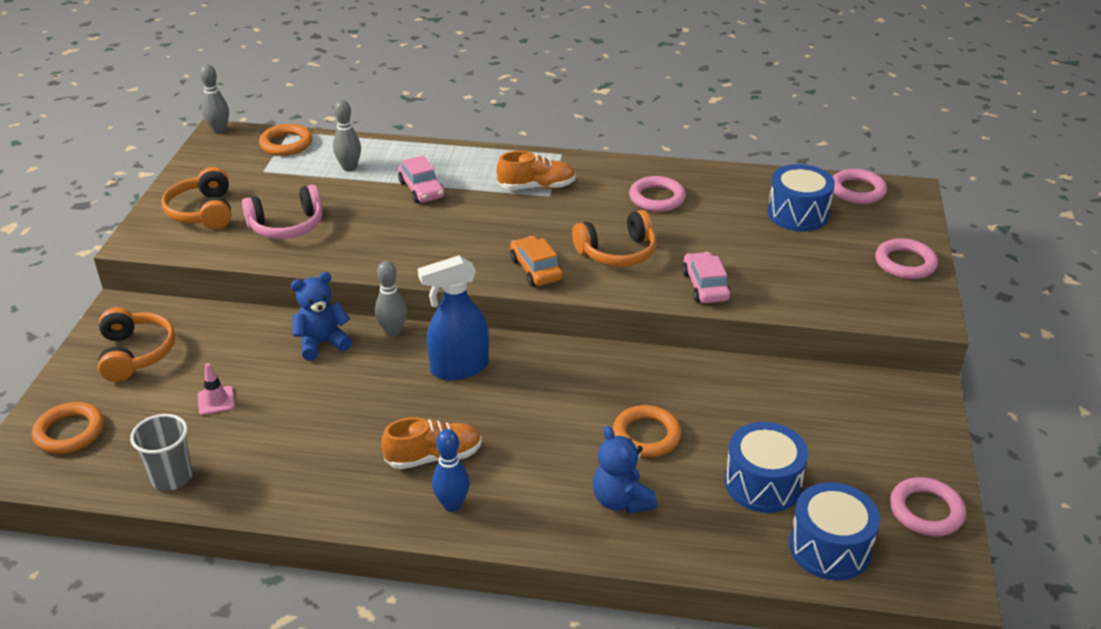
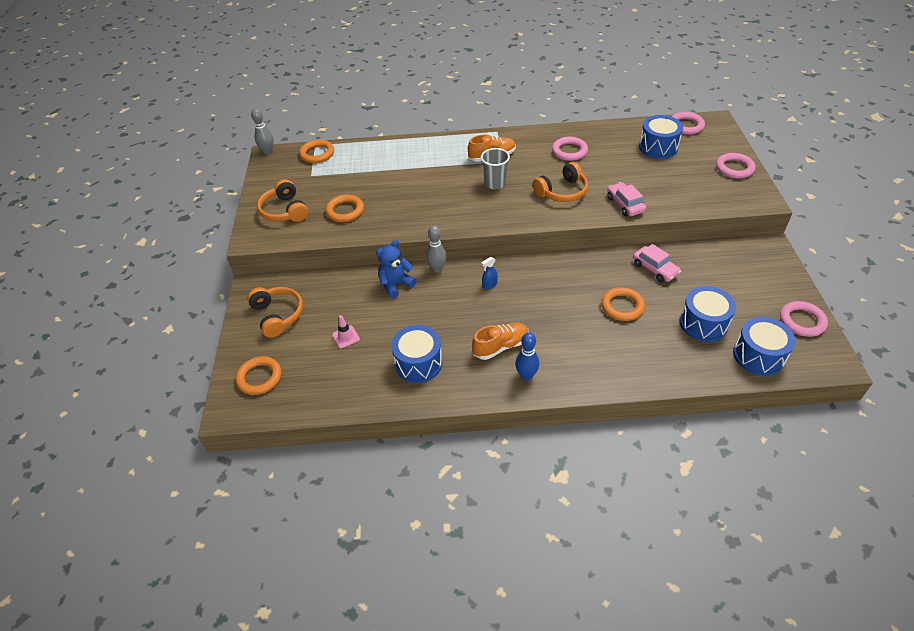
camera: 10 degrees left, 10 degrees up
(171, 477) = (341, 394): grey cup -> grey cup (495, 183)
(287, 226) = (345, 211): pink headphones -> orange ring
(302, 456) = (418, 363): none -> blue drum
(349, 168) = (366, 163): grey bowling pin -> none
(421, 190) = (420, 171): pink car -> pink car (655, 269)
(459, 368) = (489, 285): blue spray bottle -> blue spray bottle, size x0.43
(536, 269) = (517, 212): orange car -> none
(621, 500) = (626, 351): blue teddy bear -> none

